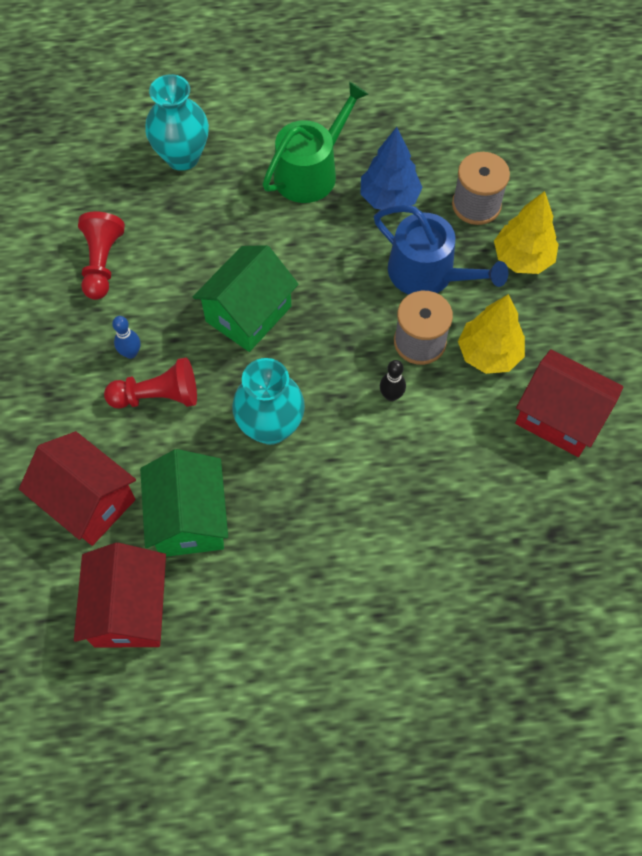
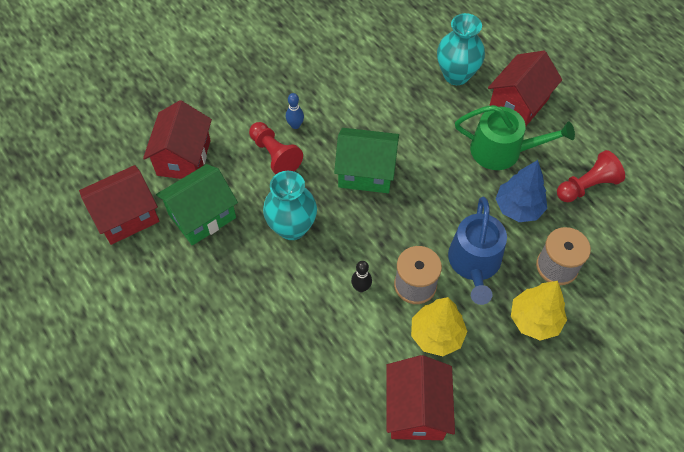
camera: 60 degrees right, 5 degrees down
(102, 263) = (347, 77): red pawn -> red pawn (587, 186)
(263, 123) = (518, 104): none -> red house

